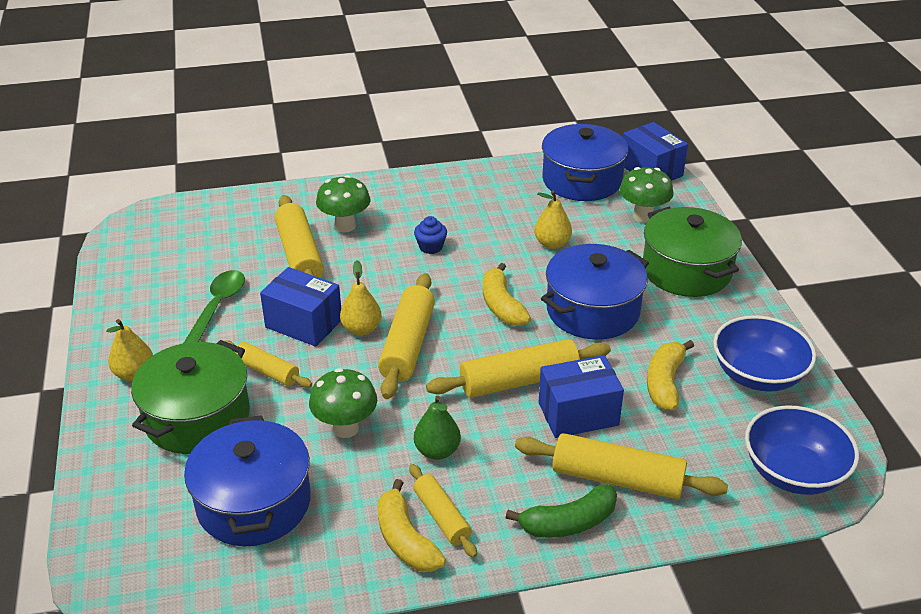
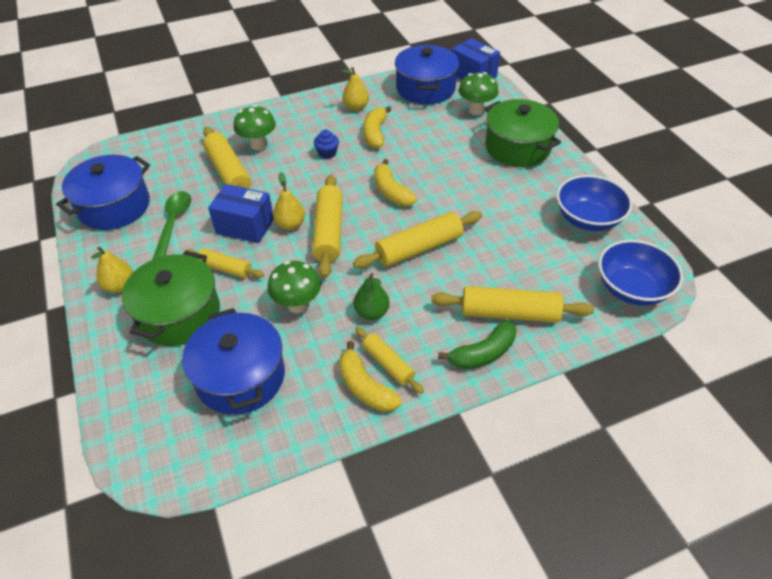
camera: 10 degrees left, 10 degrees up
(552, 243) = (416, 139): yellow pear -> yellow pear (356, 107)
(578, 414) = (468, 267): blue box -> none
(592, 310) = (458, 186): blue pot -> blue pot (114, 206)
(665, 383) = (524, 234): yellow banana -> yellow banana (375, 133)

